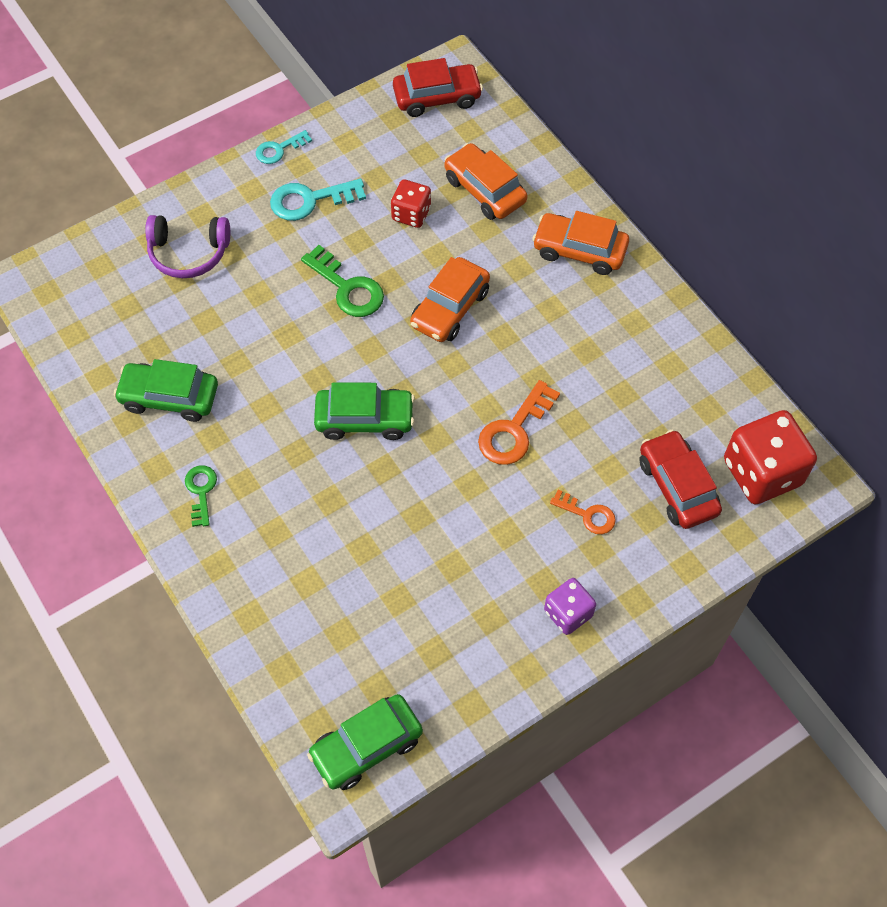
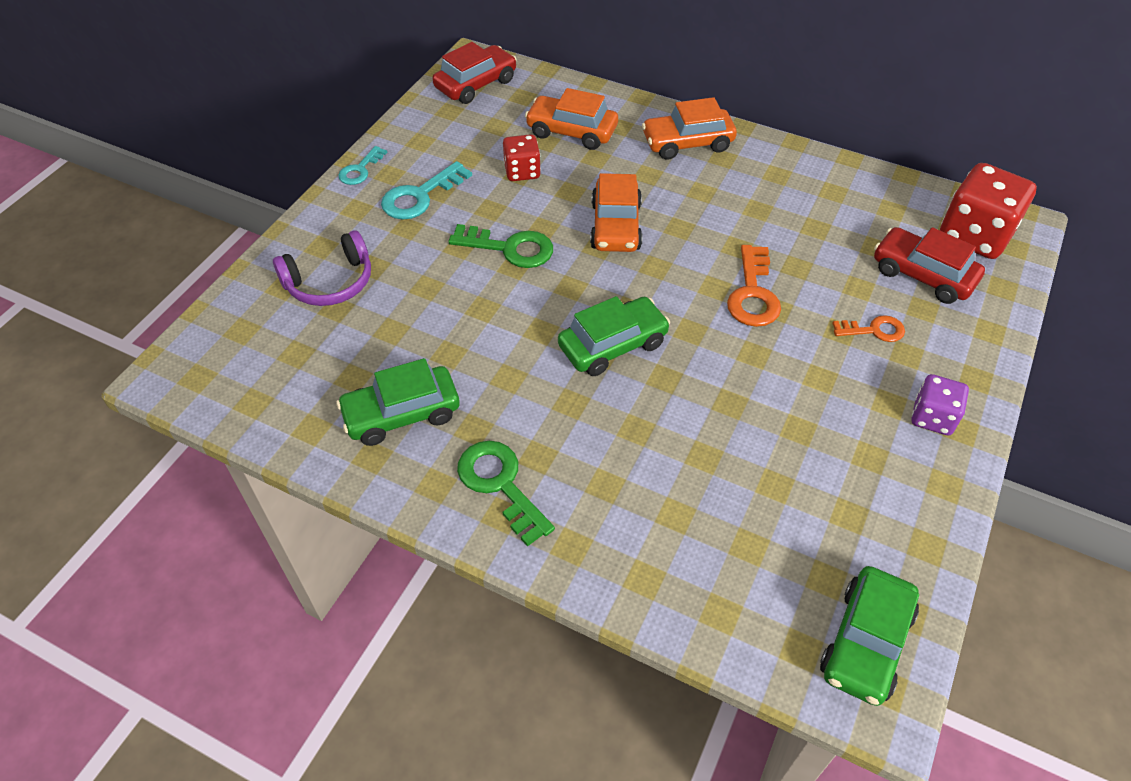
camera: 30 degrees left, 10 degrees down
(201, 491) = (500, 484): green key -> green key, size x1.60

